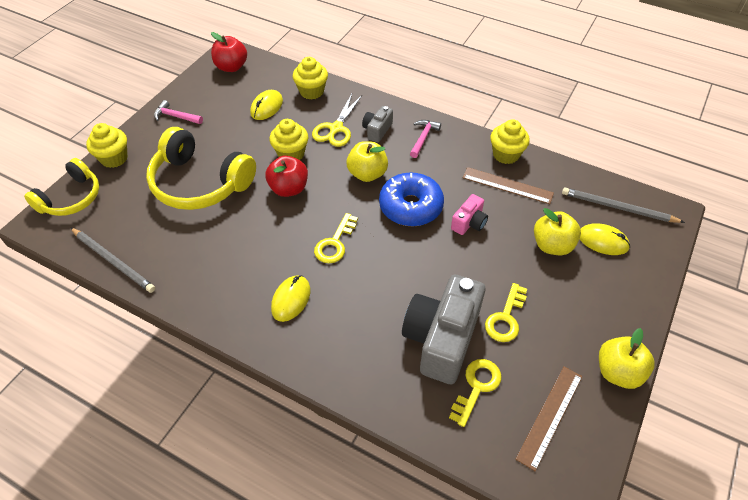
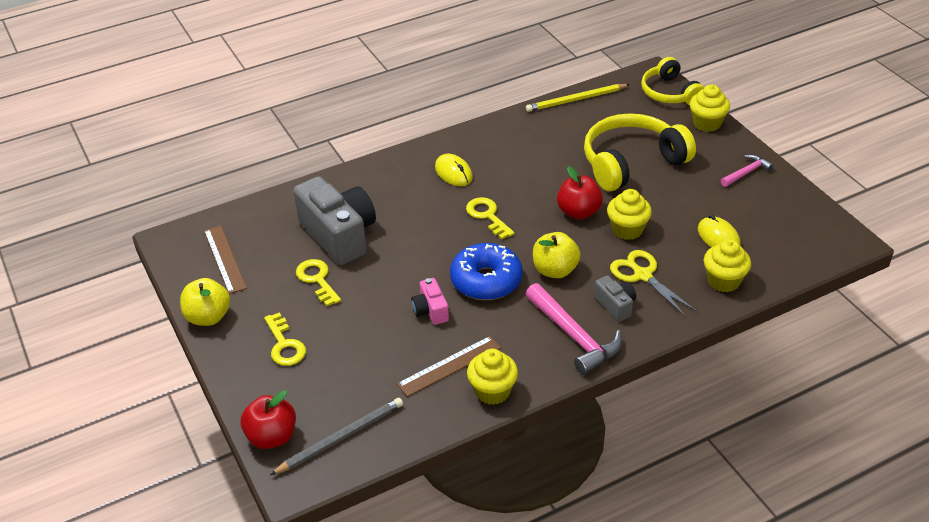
camera: 125 degrees right, 10 degrees down
(113, 261) = (576, 100): grey pencil -> yellow pencil
(231, 67) = (816, 234): red apple -> red apple (272, 437)
(423, 138) = (574, 336): pink hammer -> pink hammer, size x1.78
(477, 387) = (284, 234): yellow key -> yellow key (284, 345)
(552, 245) = (351, 354): yellow apple -> none
(602, 241) = (318, 395): yellow mouse -> none

